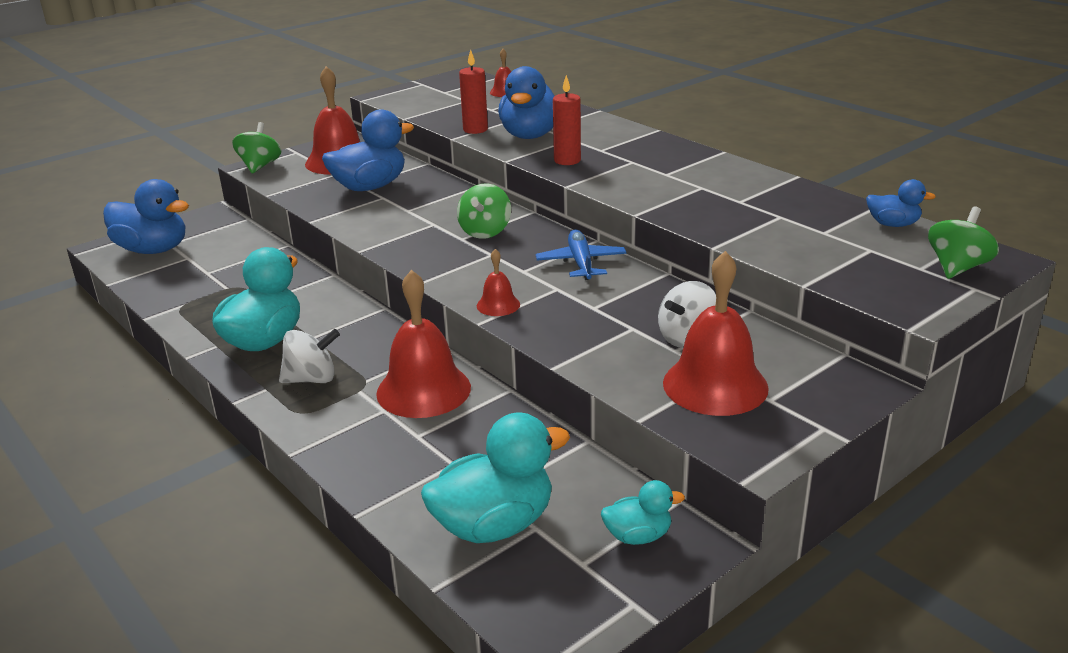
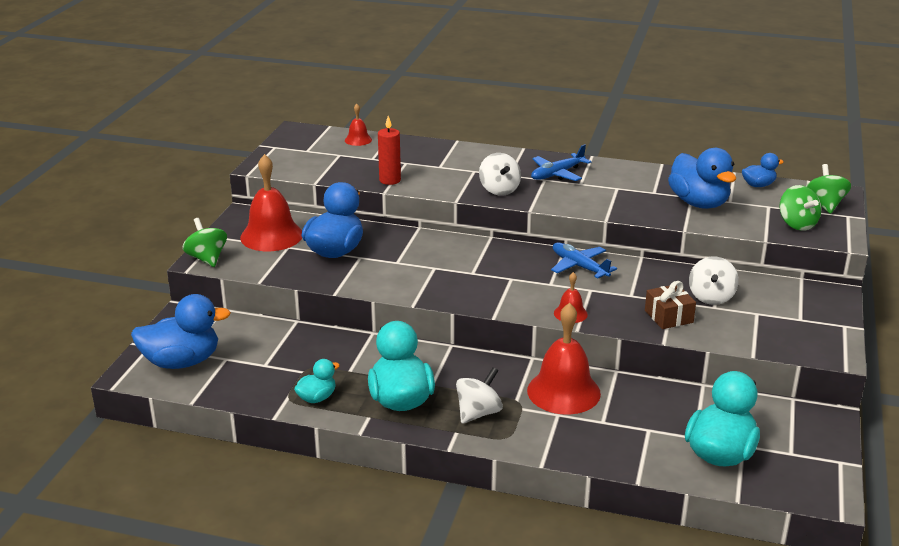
camera: 35 degrees left, 0 degrees up
(485, 232) = (481, 262): green spinning top -> green spinning top (797, 224)
(530, 135) = (440, 175): blue duck -> blue duck (699, 203)
(567, 160) = (499, 190): red candle -> white spinning top
(603, 342) = (668, 316): none -> brown gift
(638, 536) = (798, 426): turquoise duck -> turquoise duck (317, 398)
(655, 160) = (557, 174): none -> blue plane
(715, 385) = (763, 321): red bell -> none

